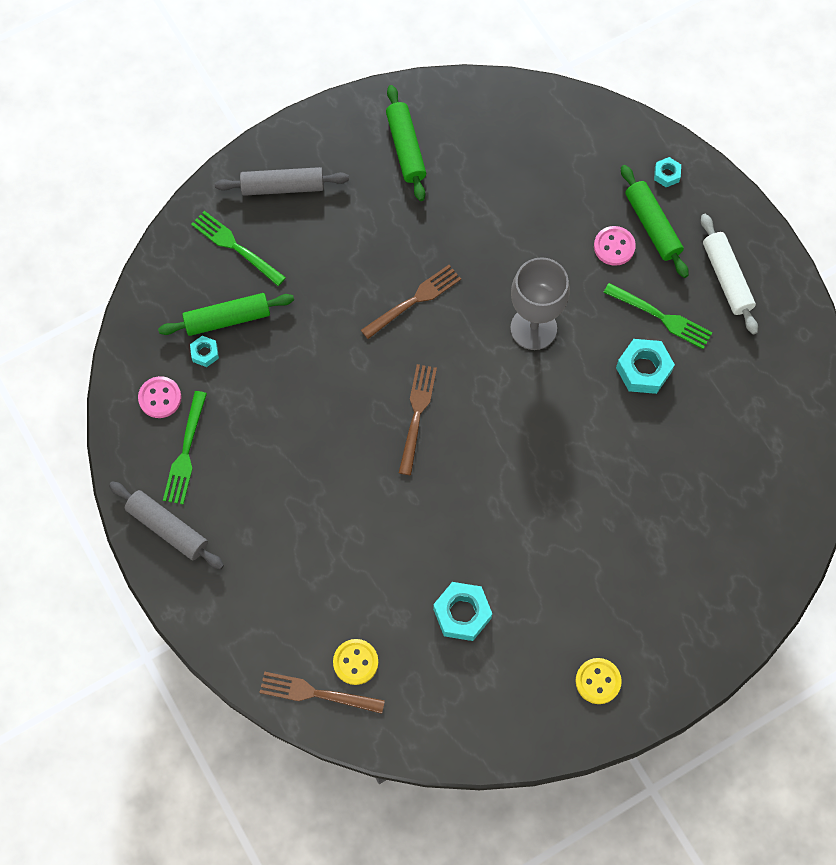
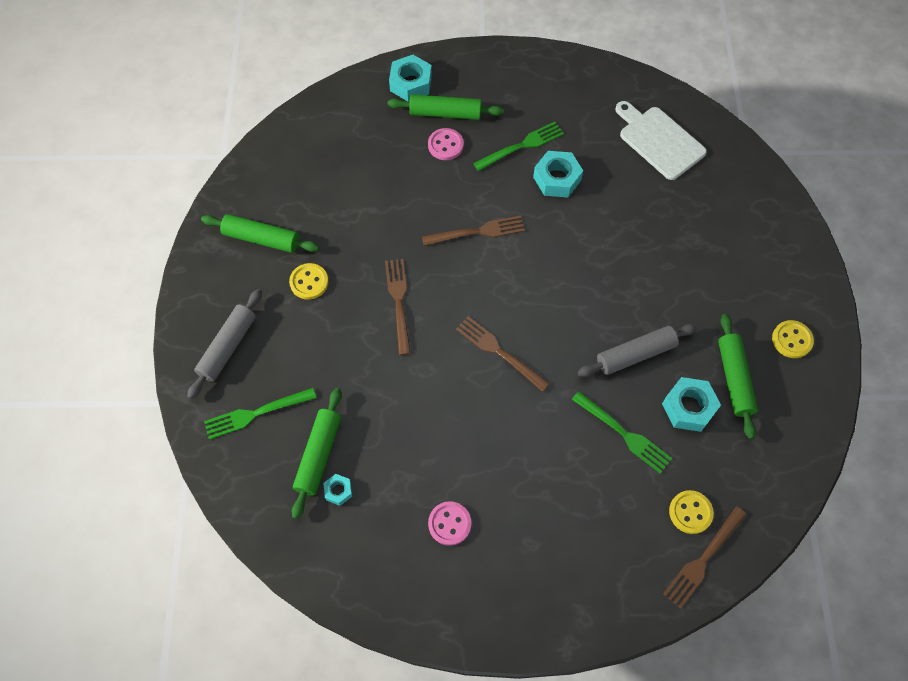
camera: 60 degrees left, 5 degrees down
(160, 398) = (356, 552): pink button -> pink button (449, 524)
(167, 528) = (485, 610): grey rolling pin -> grey rolling pin (635, 354)
(186, 452) = (421, 556): green fork -> green fork (623, 433)
(386, 213) = (309, 282): none -> yellow button
(519, 643) = (734, 379): none -> green rolling pin
(533, 328) = (477, 232): grey goblet -> brown fork
(666, 174) = (410, 83): turquoise nut -> turquoise nut, size x1.86
(726, 278) = (517, 91): white rolling pin -> none
(758, 445) = (659, 140): none -> white cutting board

